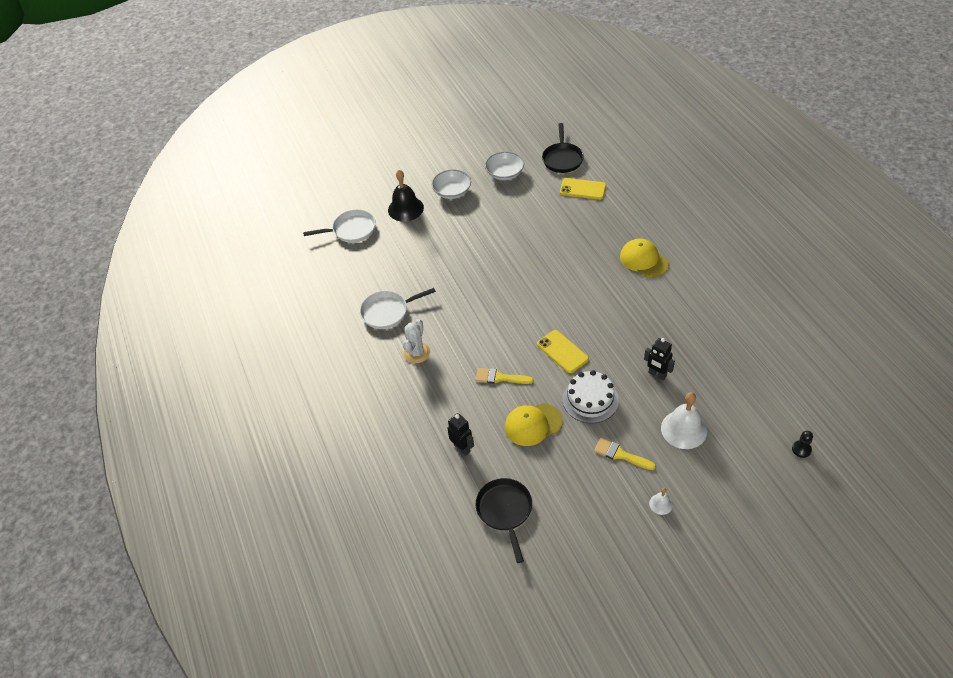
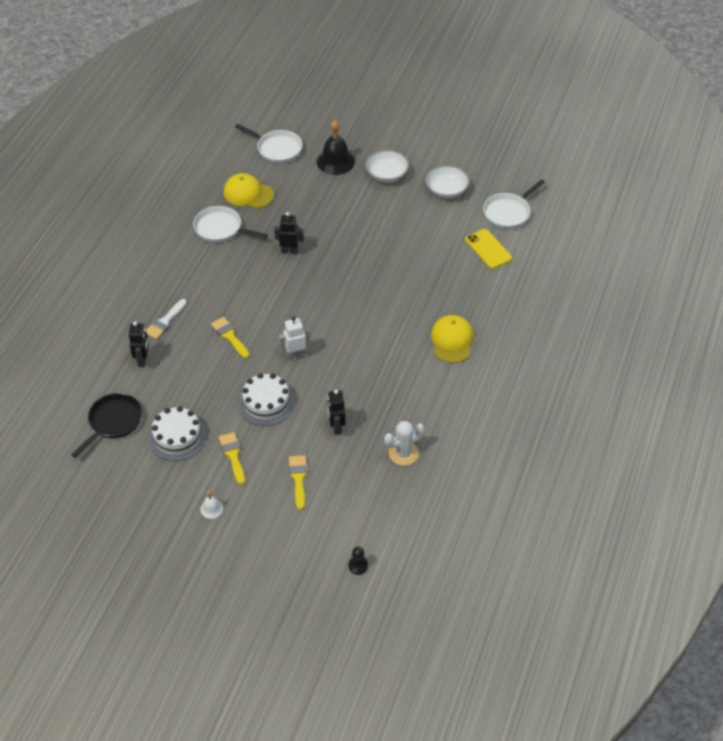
camera: 40 degrees right, 0 degrees up
(416, 352) = (201, 273): white cactus -> white cactus (403, 453)
(439, 407) = (165, 321): none -> white brush
(459, 288) = (290, 251): none -> black robot
(533, 424) = (206, 385): yellow cap -> yellow cap (248, 193)
(562, 159) = (508, 212): black pan -> white pan
(562, 351) = (295, 355): yellow phone -> white robot
(565, 478) = (177, 437): none -> white cake
(683, 429) = (298, 478): white bell -> yellow brush

